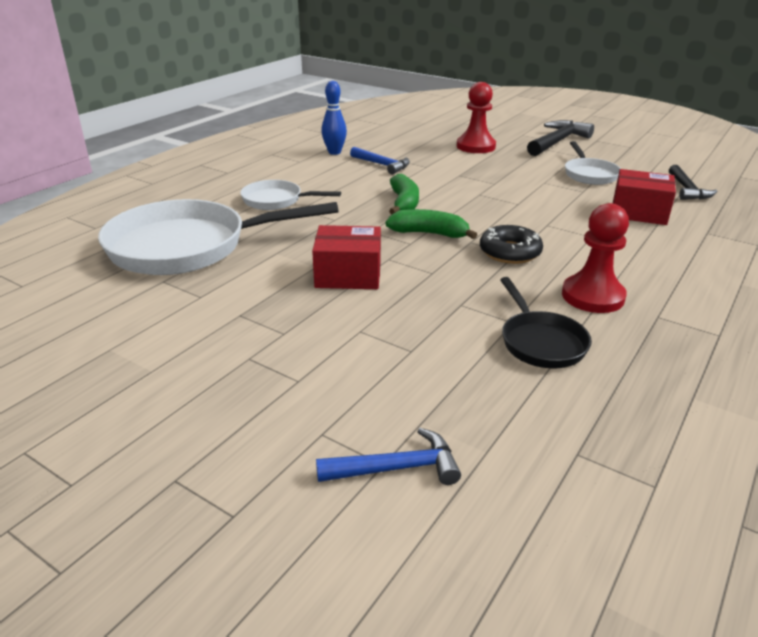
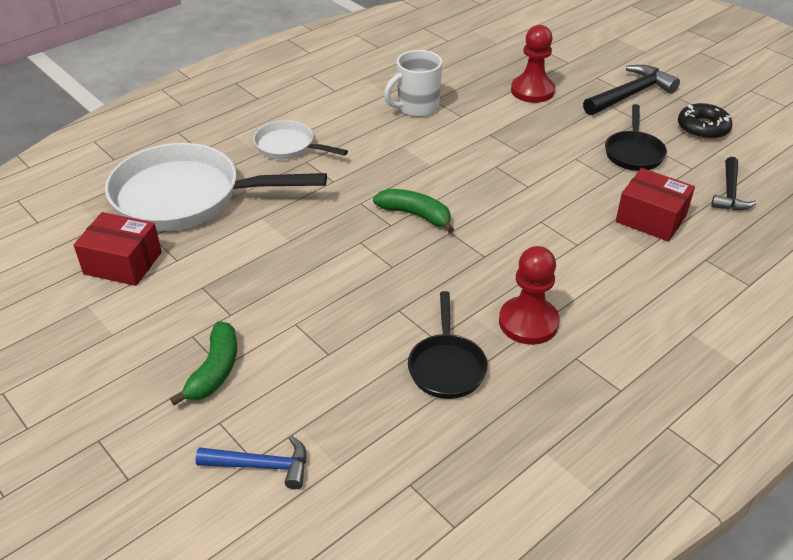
camera: 15 degrees right, 10 degrees up
(334, 152) = (376, 81): blue bowling pin -> none
(348, 275) = (314, 256): red box -> red box (123, 263)
(382, 165) = (416, 107): blue hammer -> white mug
(404, 203) = (411, 169): green banana -> green banana (215, 371)
(510, 252) = (481, 253): black donut -> black donut (703, 128)
(589, 174) = (633, 153): white pan -> black pan

